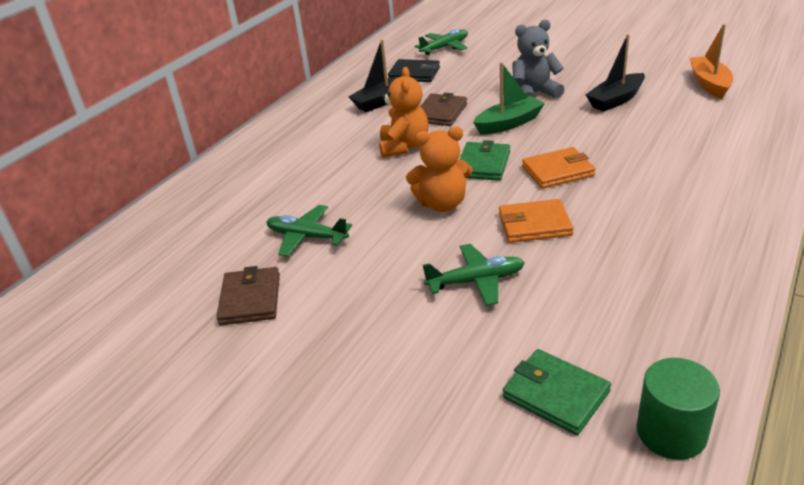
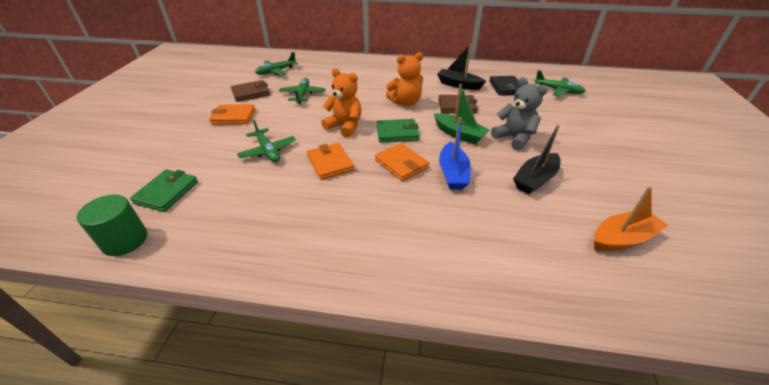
camera: 65 degrees right, 5 degrees up
(177, 264) = (276, 71): none -> green plane
(335, 321) = (233, 117): none -> orange wallet
(442, 204) = (345, 126): orange teddy bear -> orange teddy bear turned 150 degrees clockwise
(589, 142) = (453, 173): none -> blue boat
(616, 100) = (535, 180): black boat -> black boat turned 75 degrees counterclockwise

